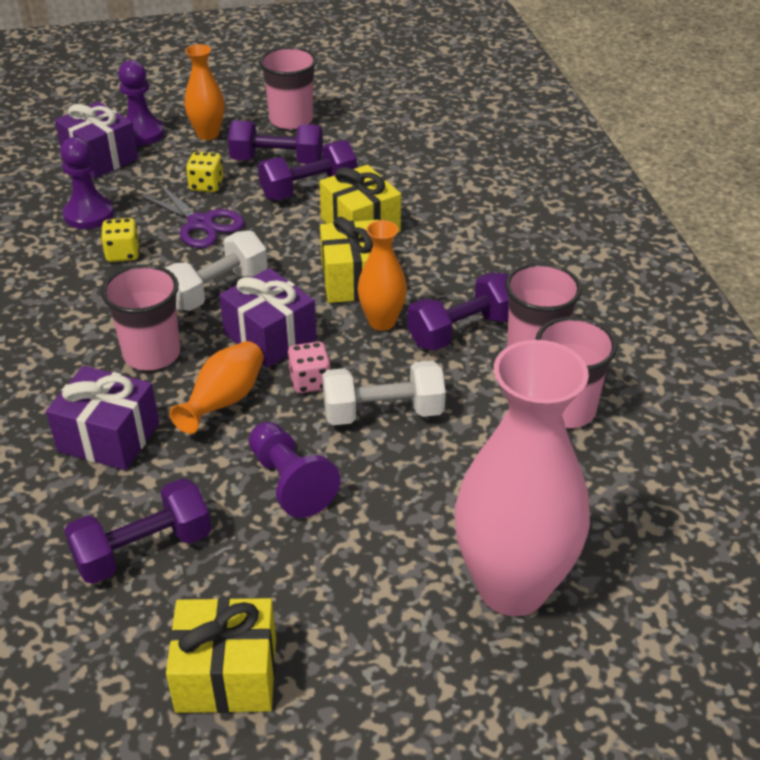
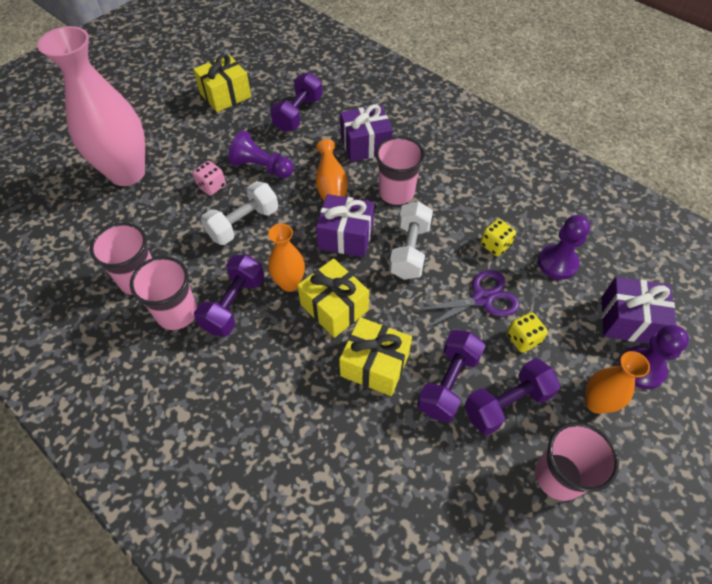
camera: 145 degrees right, 15 degrees up
(200, 223) = (482, 298): purple scissors -> purple scissors turned 150 degrees clockwise
(310, 382) = (297, 221): pink dice -> pink dice (211, 186)

